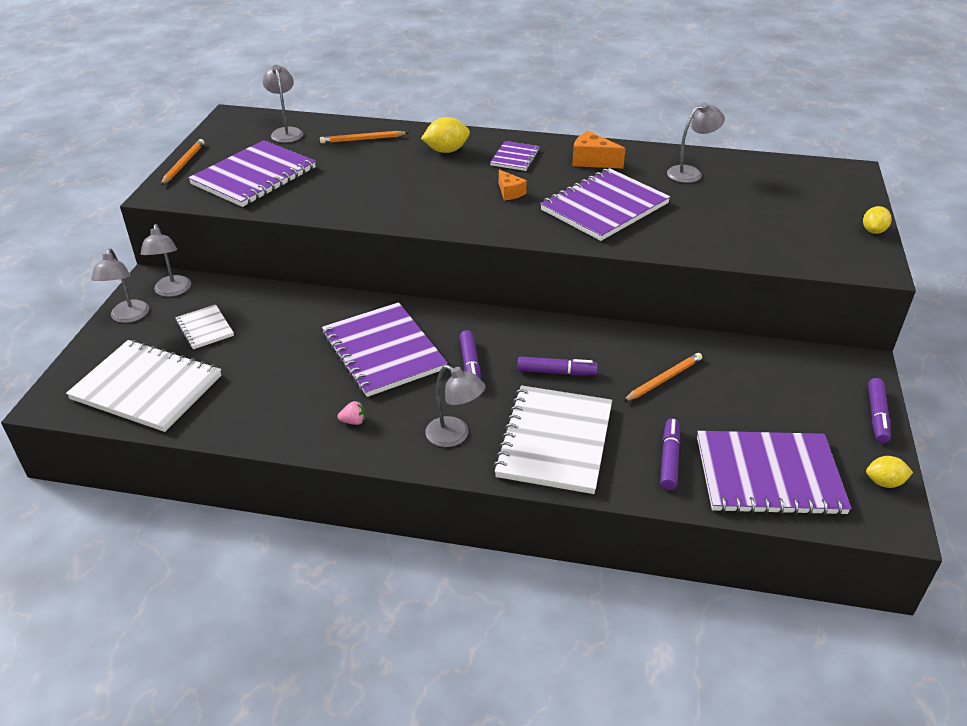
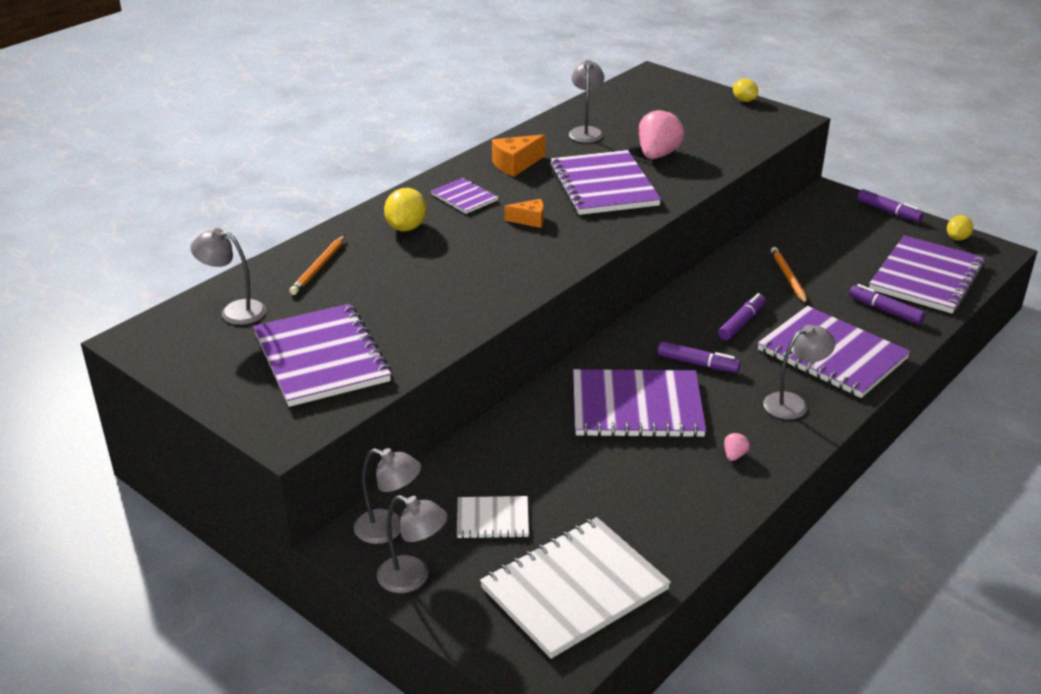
camera: 60 degrees left, 5 degrees down
(183, 164) = (225, 403): orange pencil -> none
(555, 441) = (832, 354): white notebook -> purple notebook
(693, 216) = (658, 155): none -> pink strawberry

